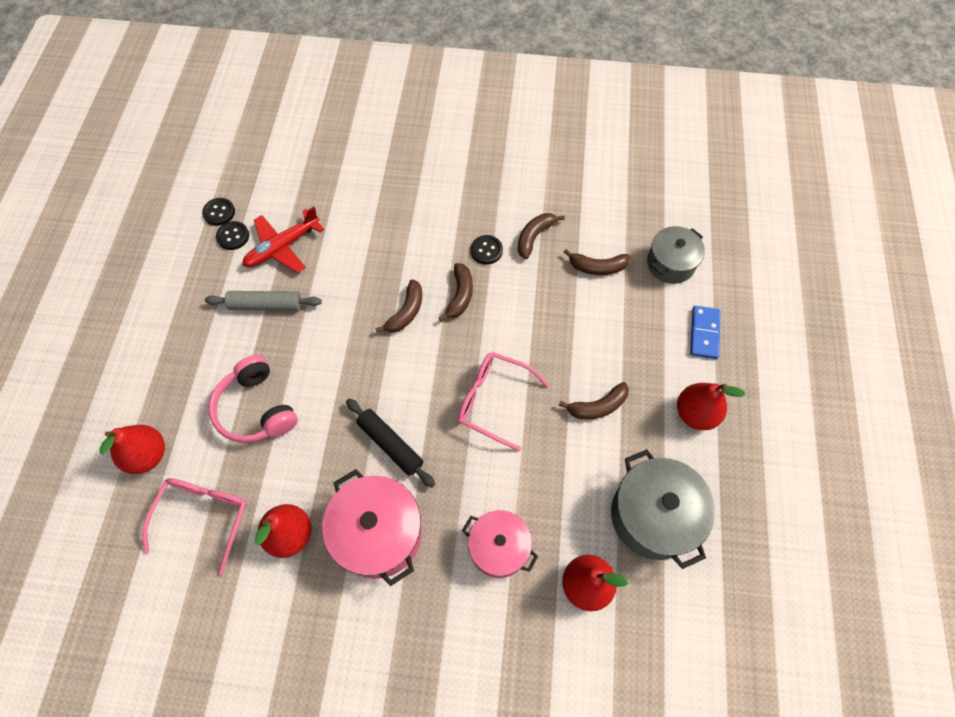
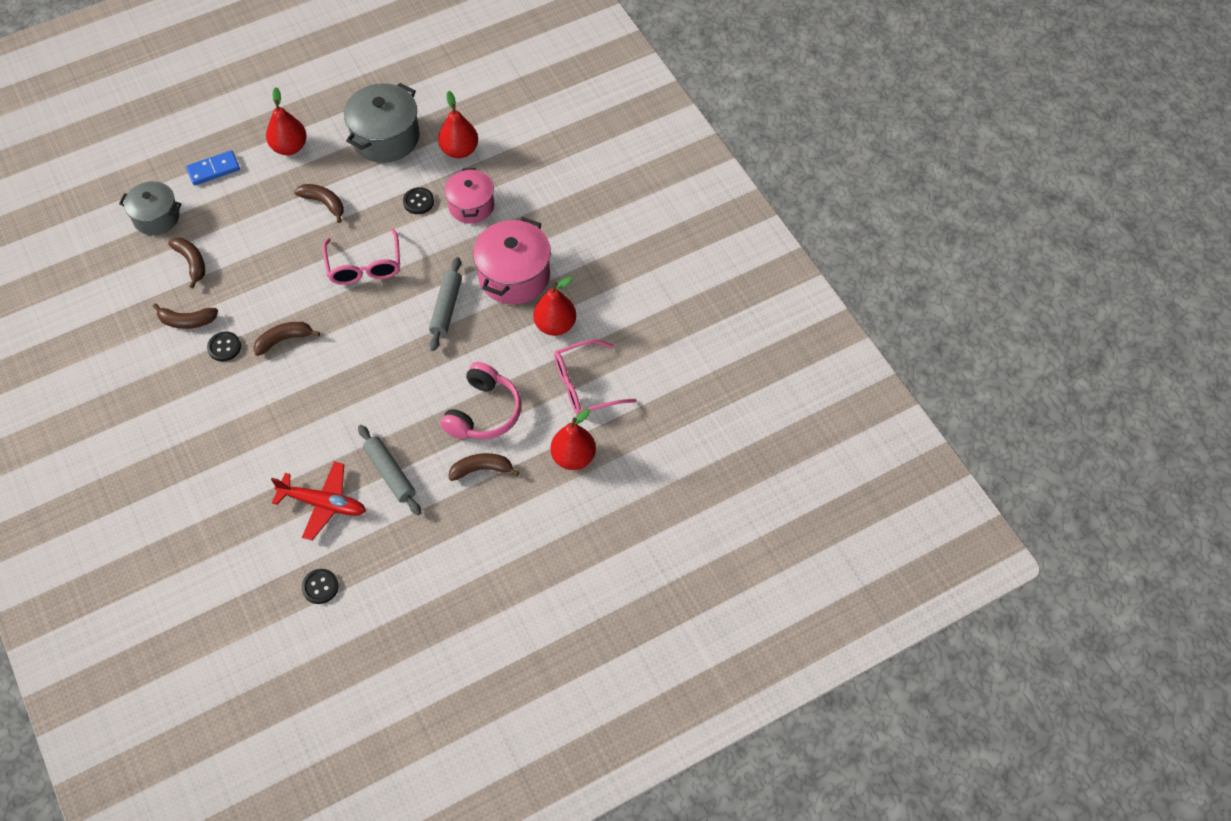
camera: 125 degrees left, 5 degrees down
(233, 236) = (338, 553): black button -> black button (418, 201)
(390, 445) = (446, 308): black rolling pin -> grey rolling pin
(406, 312) = (326, 367): brown banana -> brown banana (481, 469)

